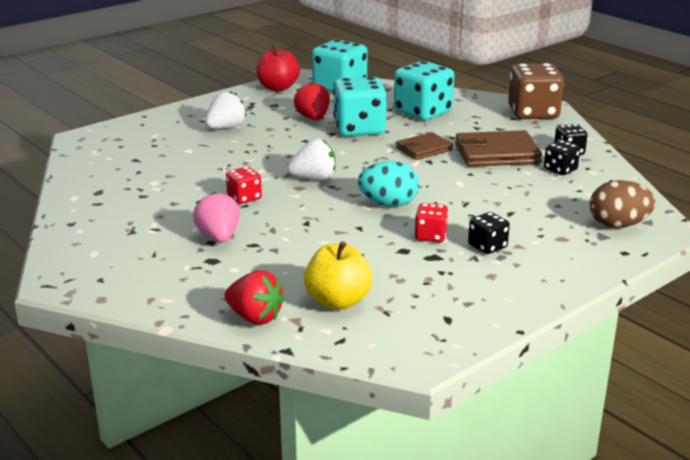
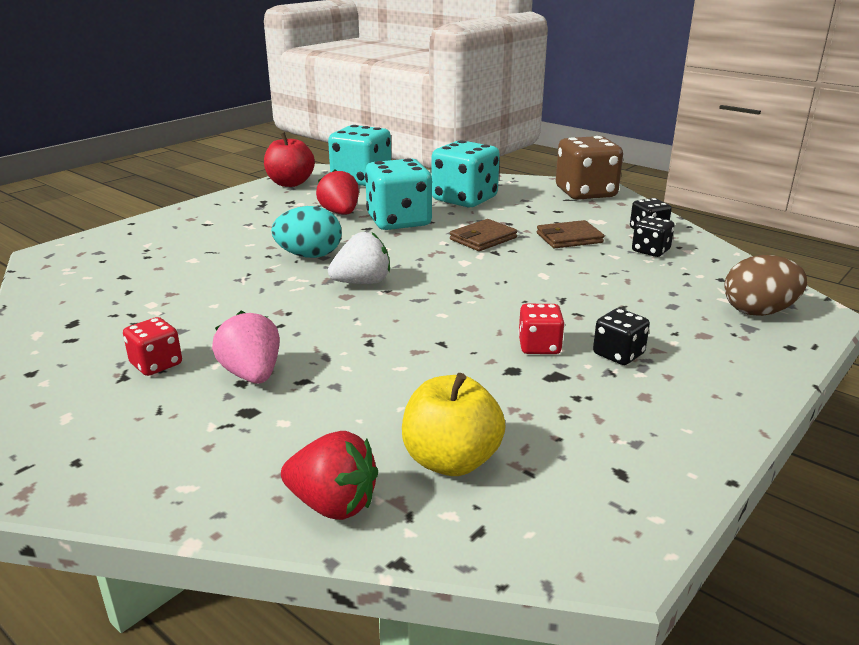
camera: 10 degrees left, 0 degrees up
(225, 128) = (236, 230): white strawberry -> none
(244, 198) = (277, 315): red dice -> red dice (156, 364)
(388, 204) = (468, 308): turquoise egg -> turquoise egg (309, 256)
(497, 154) = (569, 238): brown wallet -> brown wallet, size x0.62

